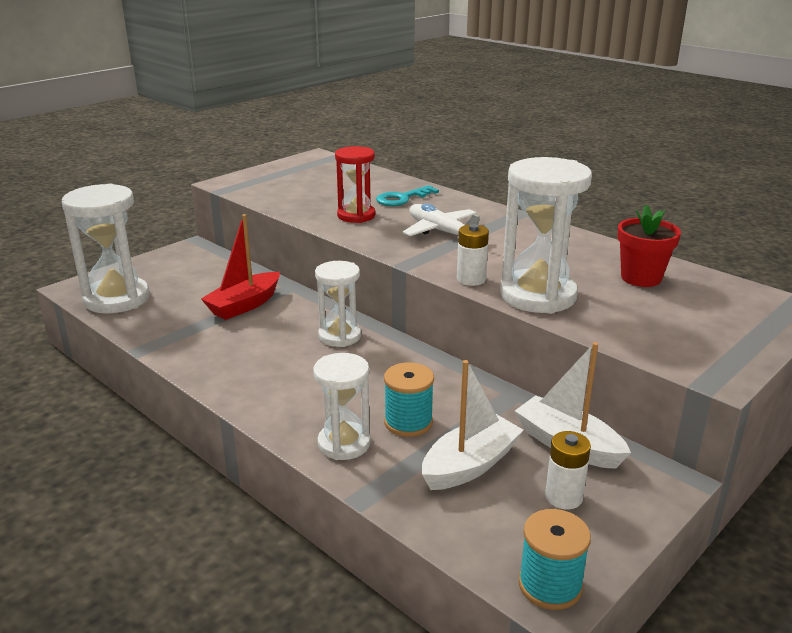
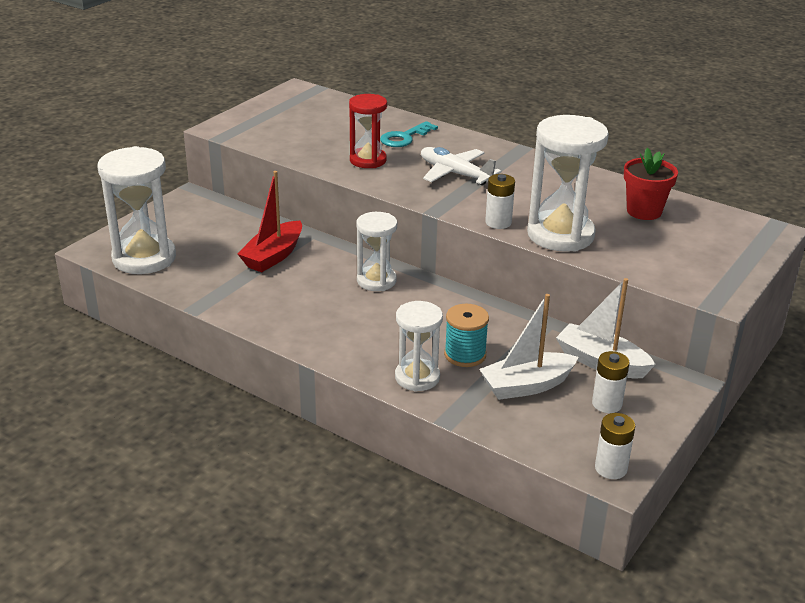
camera: 10 degrees left, 5 degrees up
(470, 465) = (527, 386): white boat -> white boat turned 150 degrees counterclockwise
(550, 585) = (611, 468): turquoise spool -> white battery

